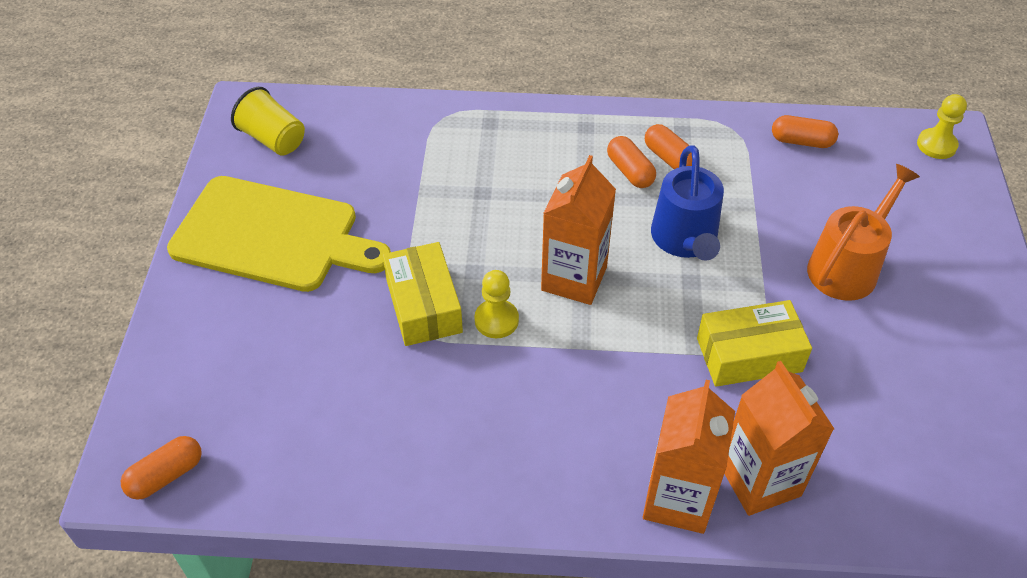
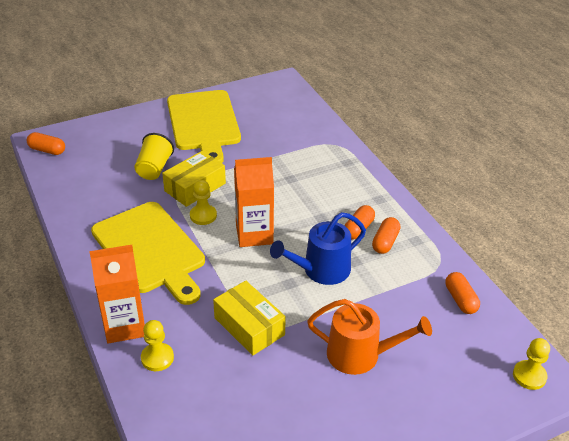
camera: 60 degrees right, 10 degrees down
(273, 139) = (267, 98): yellow cup -> yellow cup (154, 168)
(532, 411) = (150, 250): none -> yellow cutting board
(760, 480) = (157, 358): orange carton -> yellow pawn

